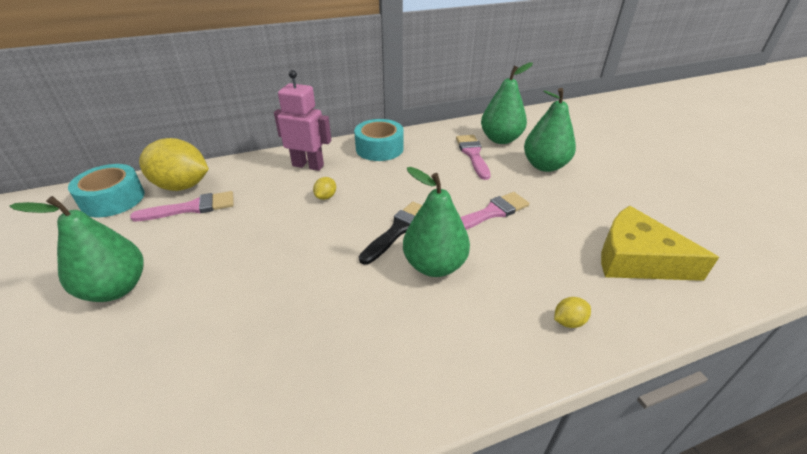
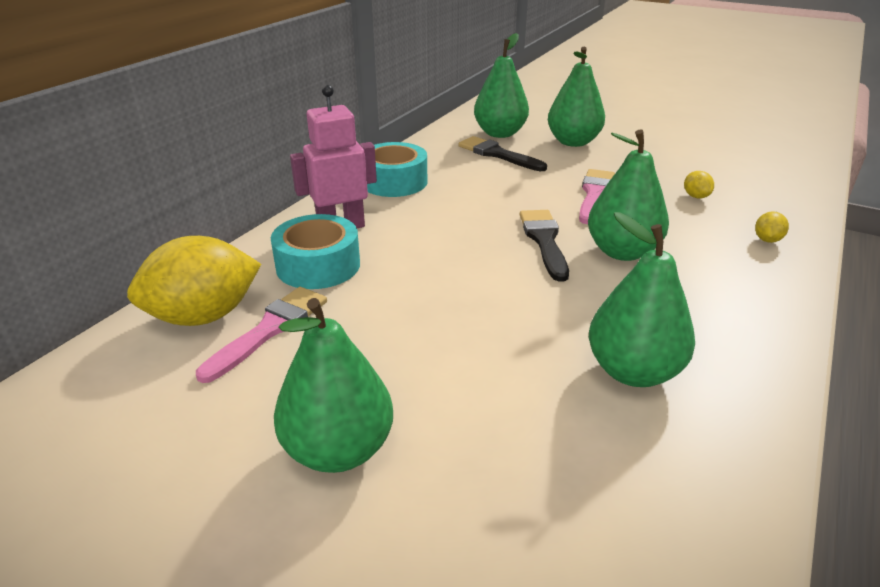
camera: 40 degrees left, 5 degrees down
(113, 199) = (116, 379): turquoise tape -> turquoise tape (318, 265)
(297, 350) = (633, 371): none -> green pear
(326, 197) = (420, 246): yellow lemon -> yellow lemon (695, 196)
(473, 154) = (498, 154): pink brush -> black brush
(636, 258) = (738, 181): yellow cheese -> none

